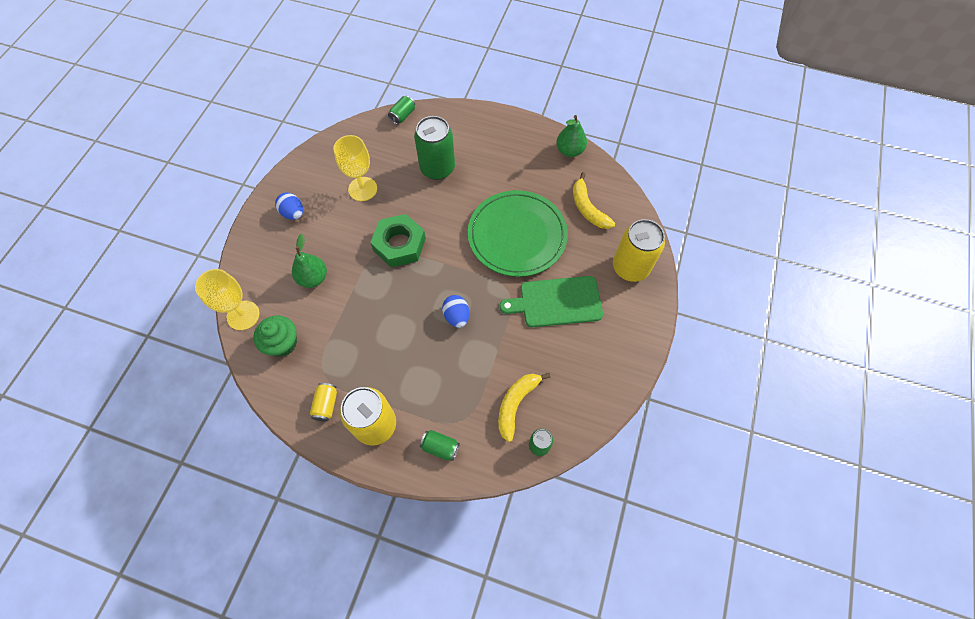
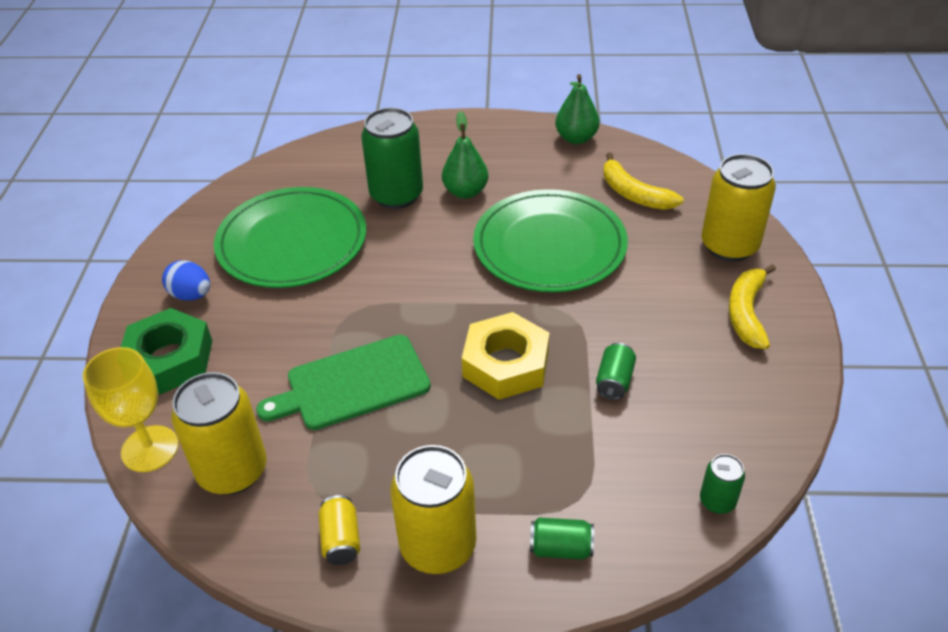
camera: 15 degrees left, 20 degrees down
(282, 343) = (232, 471): green cupcake -> yellow can
(313, 278) = (254, 370): green pear -> green pear (465, 192)
(362, 189) = (292, 242): yellow goblet -> green plate
(399, 244) = (377, 296): green nut -> green nut (169, 359)
(402, 115) = (319, 148): green can -> green can (614, 381)
(456, 316) = (505, 364): blue egg -> yellow nut
(516, 404) = (653, 455): yellow banana -> yellow banana (746, 313)
(557, 302) = (647, 310): green cutting board -> green cutting board (352, 384)

